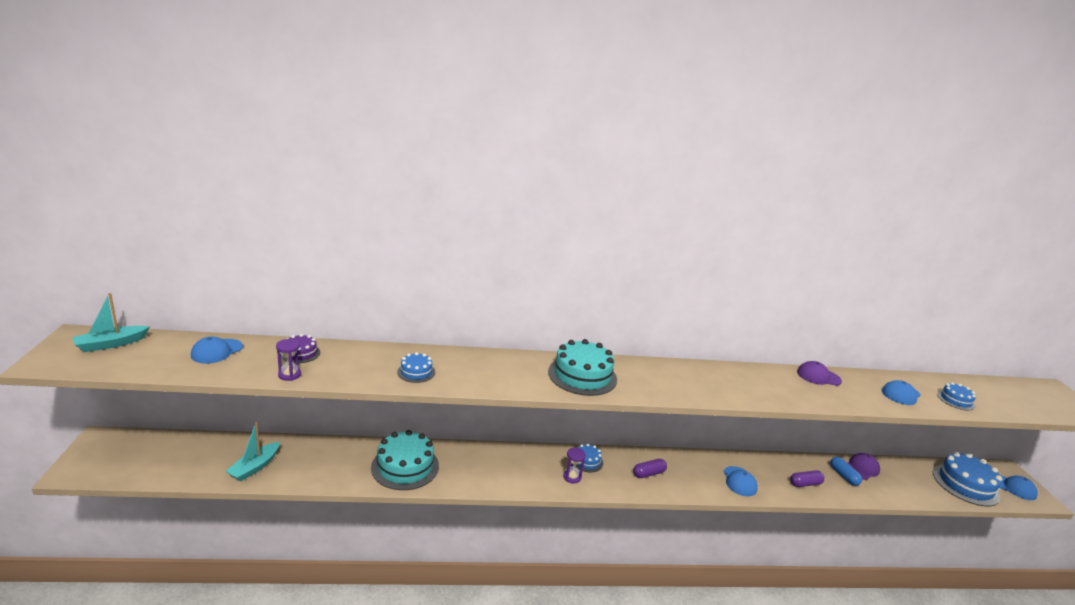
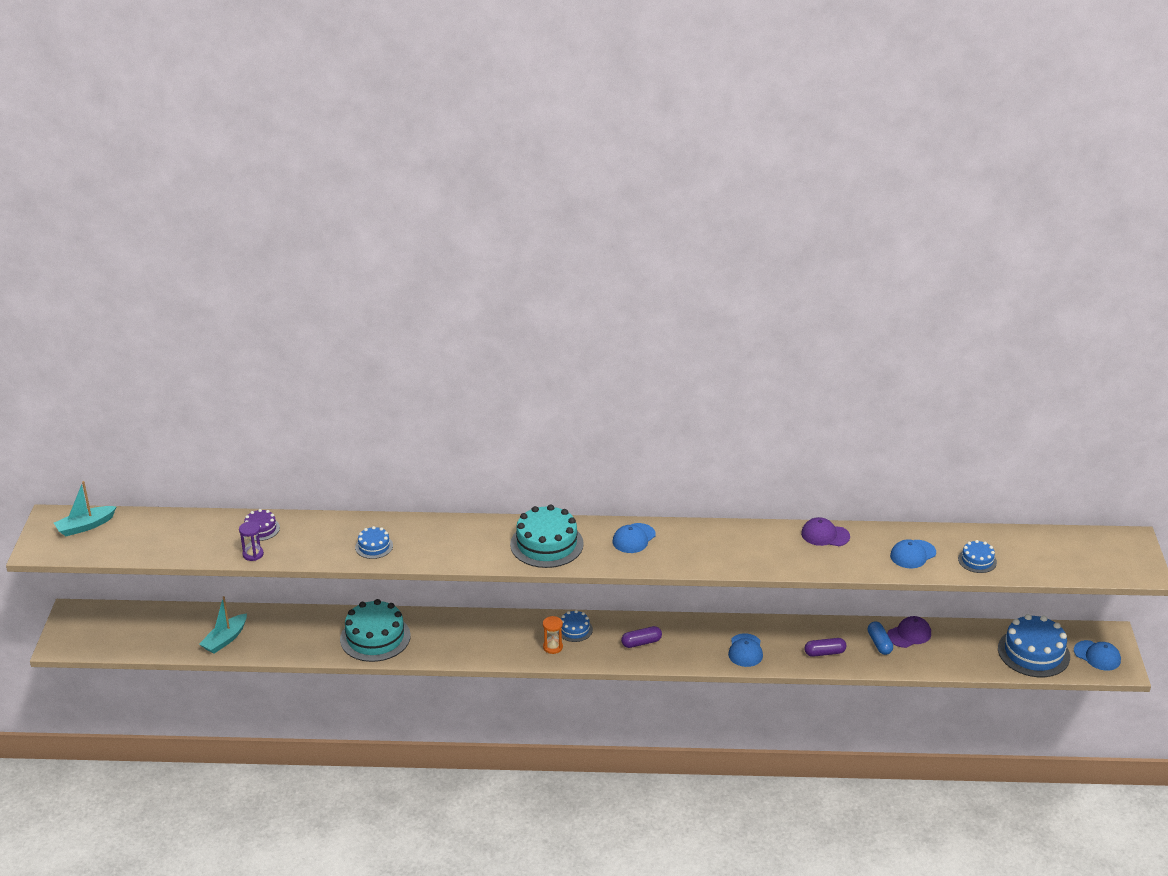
camera: 10 degrees right, 10 degrees up
(216, 351) = (182, 530): blue cap -> blue cap (633, 538)
(572, 477) = (553, 647): purple hourglass -> orange hourglass

